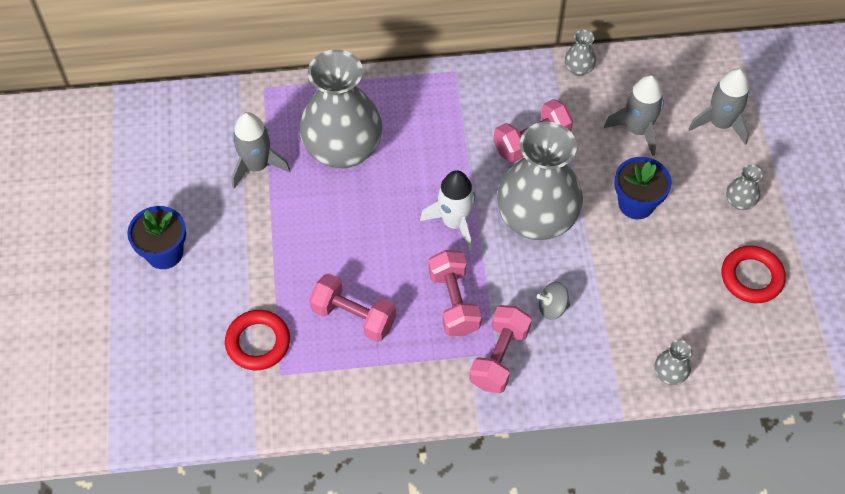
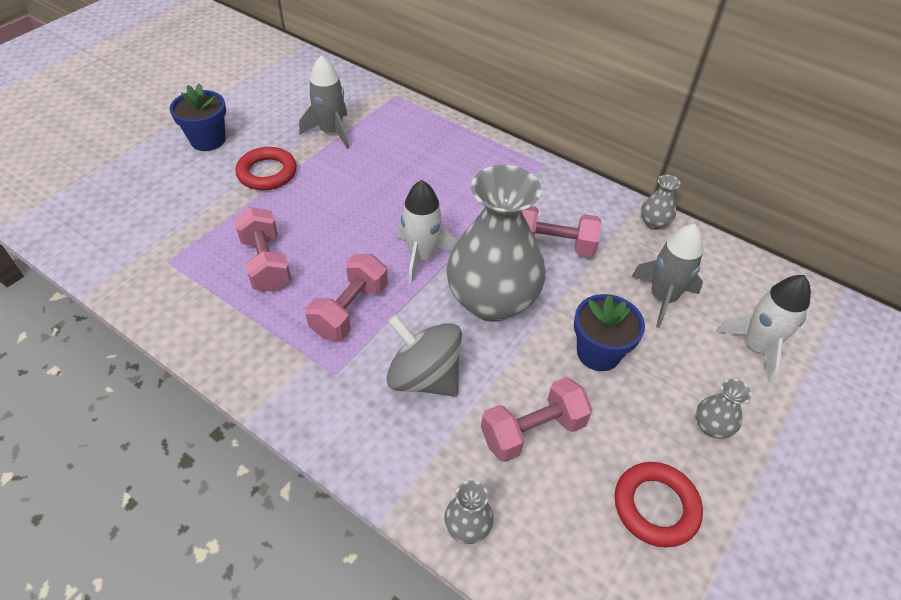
camera: 40 degrees right, 10 degrees down
(258, 342) = (183, 231): red ring -> red ring (267, 173)
(343, 149) = (400, 159): grey vase -> none
(499, 357) = (332, 379): pink dumbbell -> pink dumbbell (532, 431)
(552, 307) = (424, 377): grey spinning top -> grey spinning top, size x1.93
(720, 123) = (756, 347): grey rocket -> white rocket

